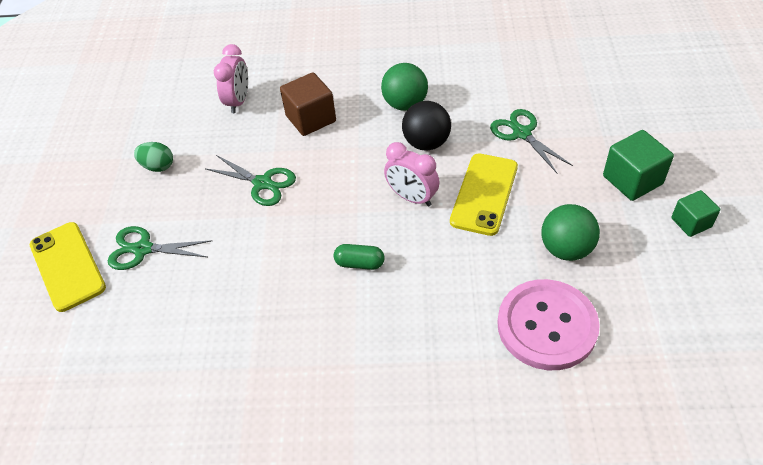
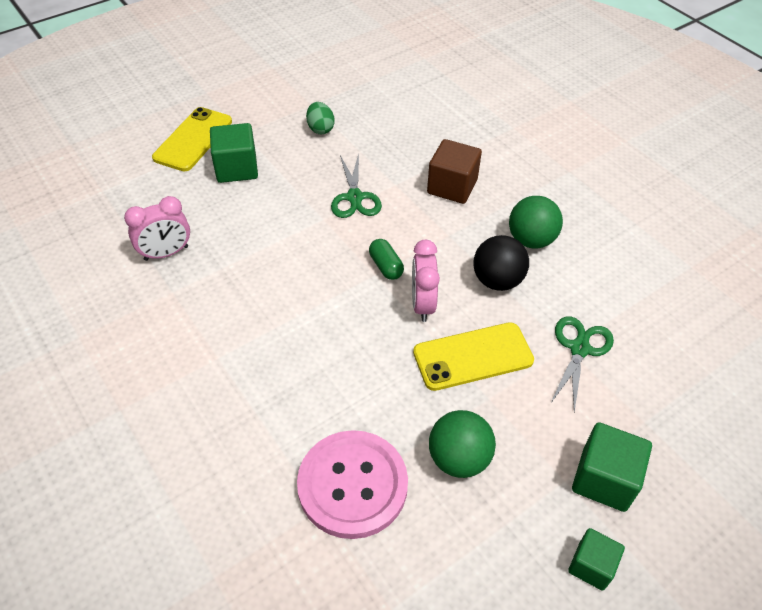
camera: 50 degrees right, 0 degrees up
(143, 249) = (237, 168): green scissors -> green cube
(238, 101) = (429, 133): pink clock -> pink clock (166, 253)
(359, 263) = (321, 306): green capsule -> green capsule (386, 266)

